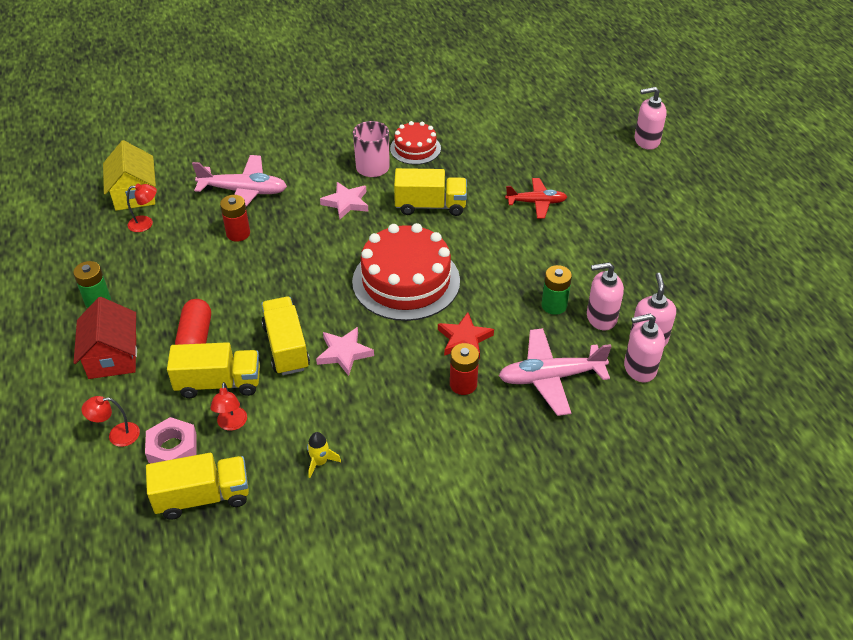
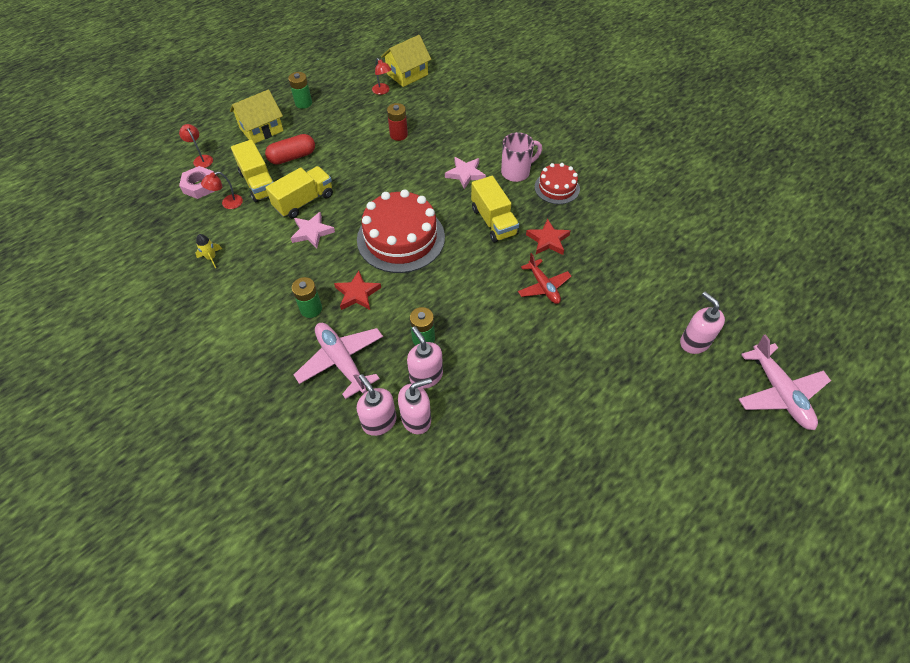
camera: 65 degrees right, 10 degrees up
(112, 356) = (261, 129): red house -> yellow house
(203, 497) = (167, 215): yellow truck -> none
(244, 191) = (442, 119): pink plane -> pink plane (779, 393)
(463, 384) = (311, 309): red battery -> green battery
(480, 179) = (548, 240): none -> red star

